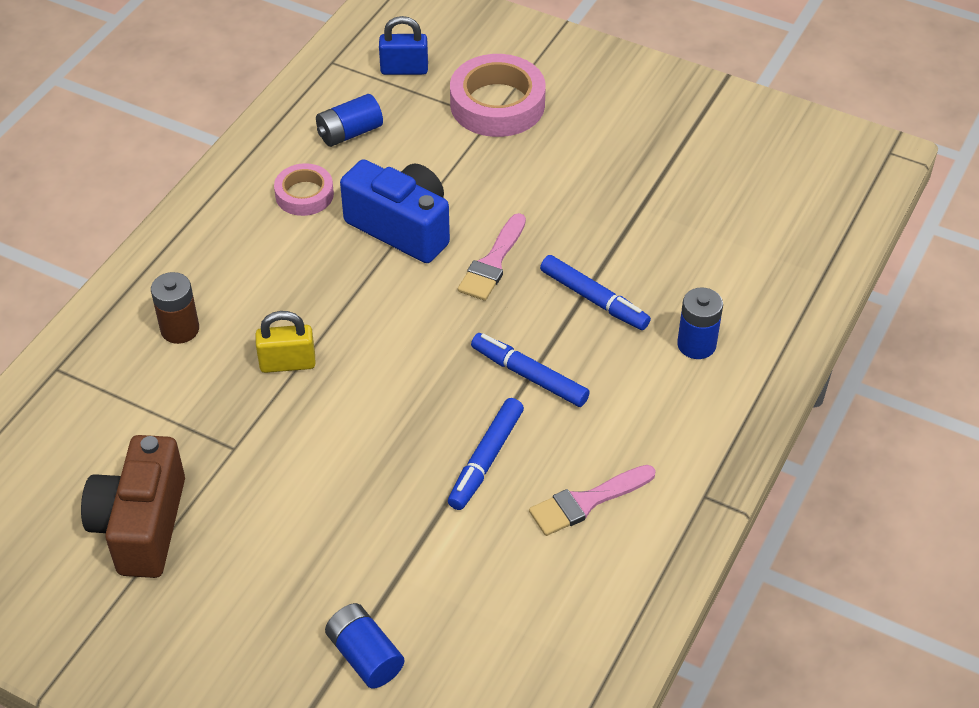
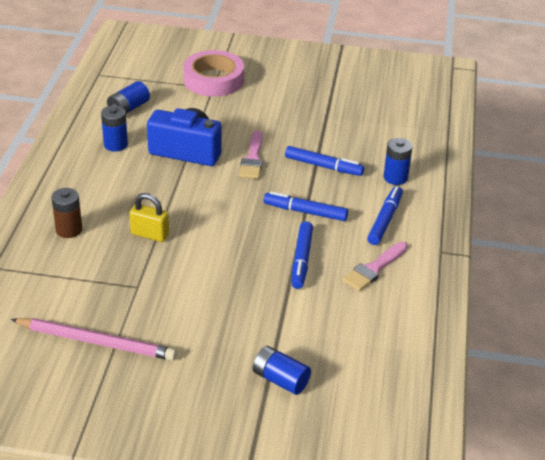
camera: 20 degrees left, 10 degrees down
(141, 525) = (96, 341): brown camera -> pink pencil
(287, 363) = (150, 234): yellow padlock -> yellow padlock turned 45 degrees clockwise
(304, 195) = (115, 144): pink tape -> blue battery
(404, 69) = (146, 71): blue padlock -> none
(644, 419) = (385, 220): none -> blue marker

